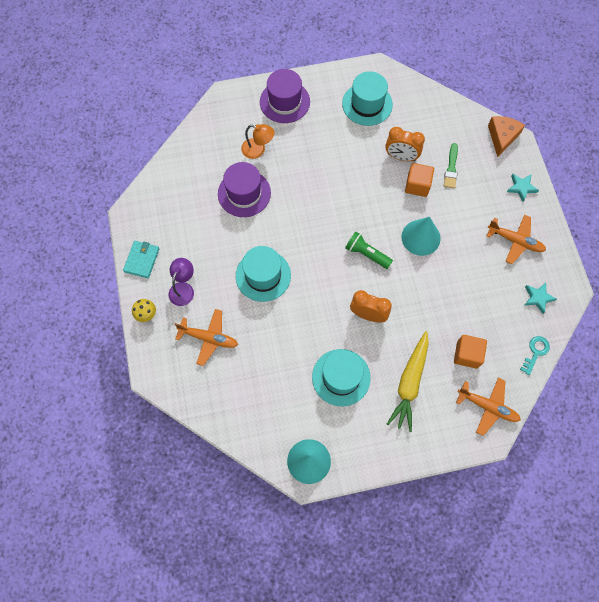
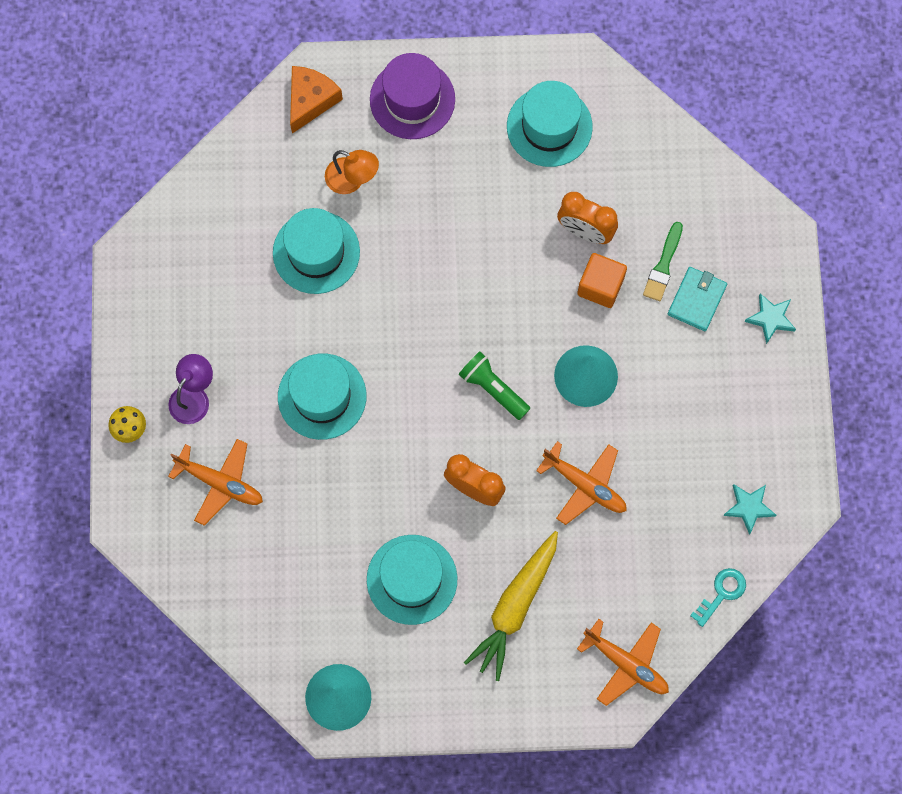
camera: 10 degrees right, 5 degrees up
(142, 260) = (135, 338): turquoise wallet -> turquoise wallet (697, 300)
(244, 193) = (316, 252): purple hat -> turquoise hat
(467, 354) = (614, 578): orange cube -> none
(502, 137) = (761, 224): orange cheese -> orange cheese (310, 100)
(515, 241) = (737, 408): orange plane -> orange plane (585, 485)

